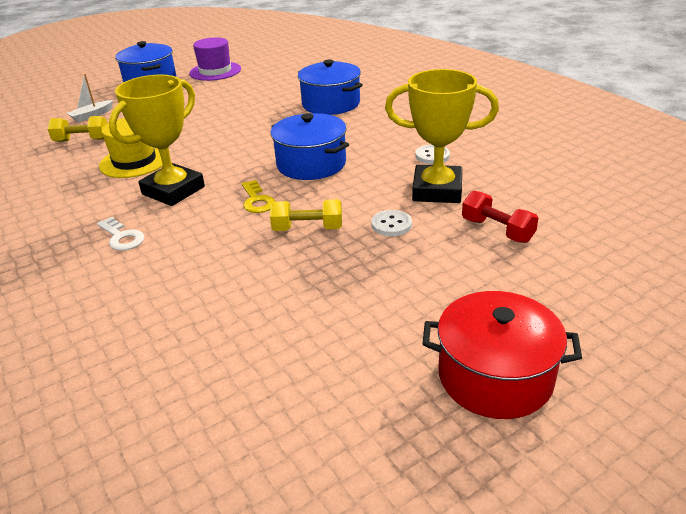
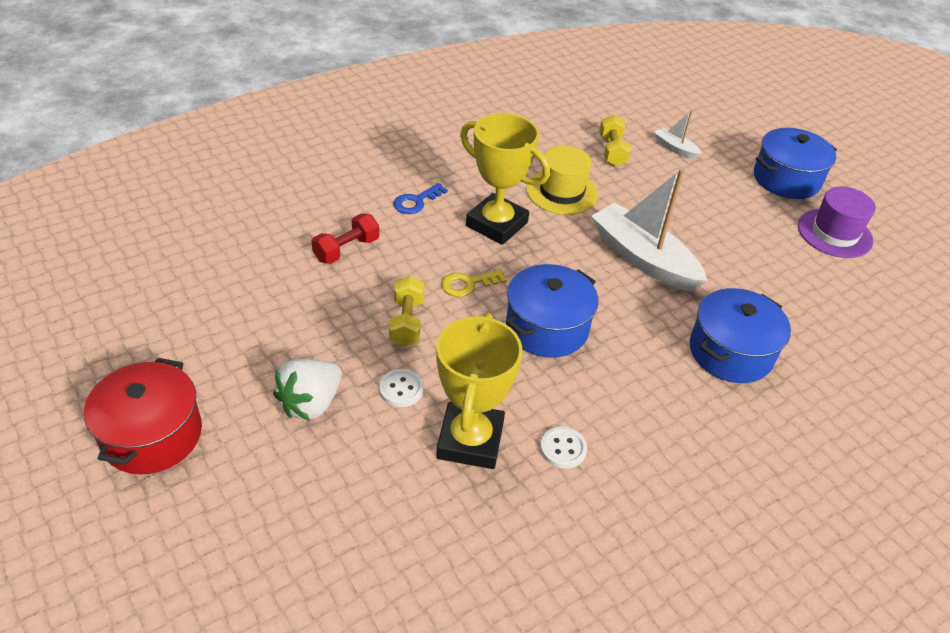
camera: 85 degrees right, 10 degrees up
(122, 237) = (416, 201): white key -> blue key
(232, 129) = (643, 258): none -> white boat
(420, 272) = (311, 403): none -> white strawberry
(497, 230) = (371, 484): red dumbbell -> red dumbbell (346, 250)

